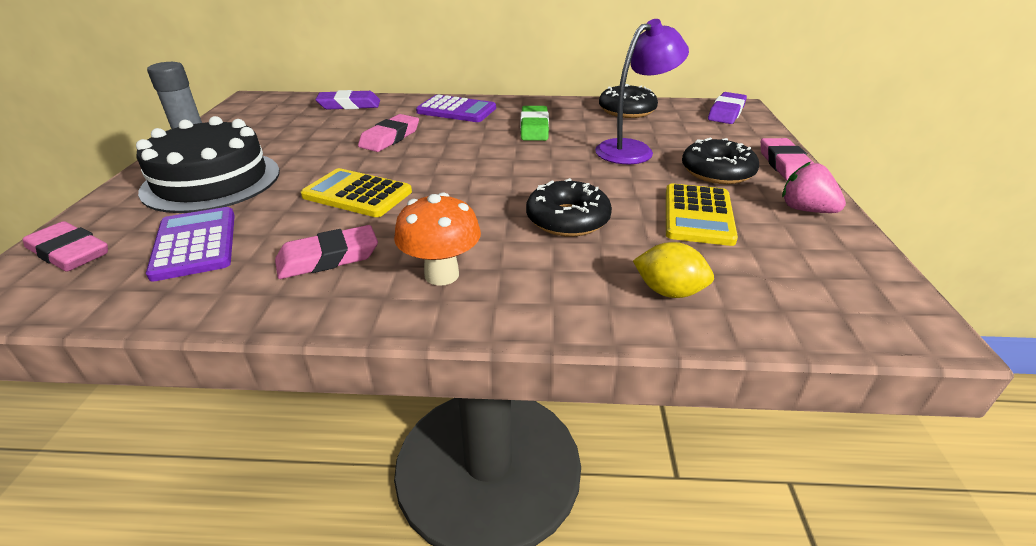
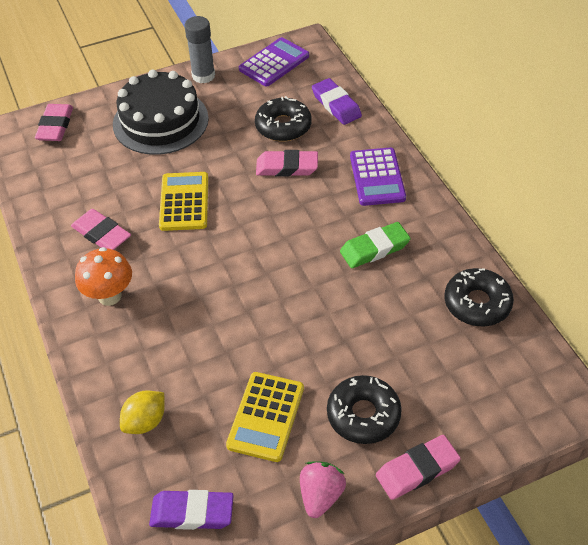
camera: 65 degrees right, 15 degrees up
(195, 244) = (87, 168): purple calculator -> purple calculator (274, 63)
(567, 219) = (213, 334): black donut -> black donut (283, 126)
(633, 149) = (373, 338): purple lamp -> none
(669, 291) = (145, 421): yellow lemon -> yellow lemon turned 45 degrees clockwise
(698, 215) = (266, 417): yellow calculator -> yellow calculator turned 60 degrees counterclockwise
(726, 112) = (541, 394): purple eraser -> purple eraser (192, 512)

